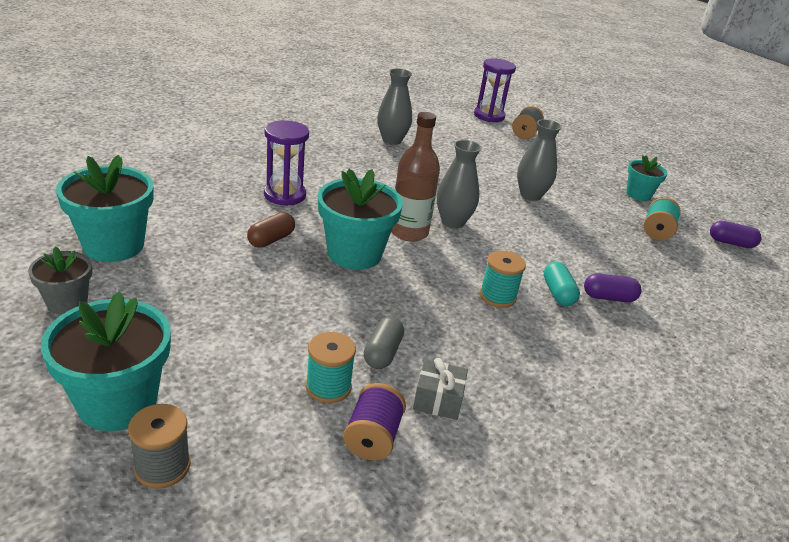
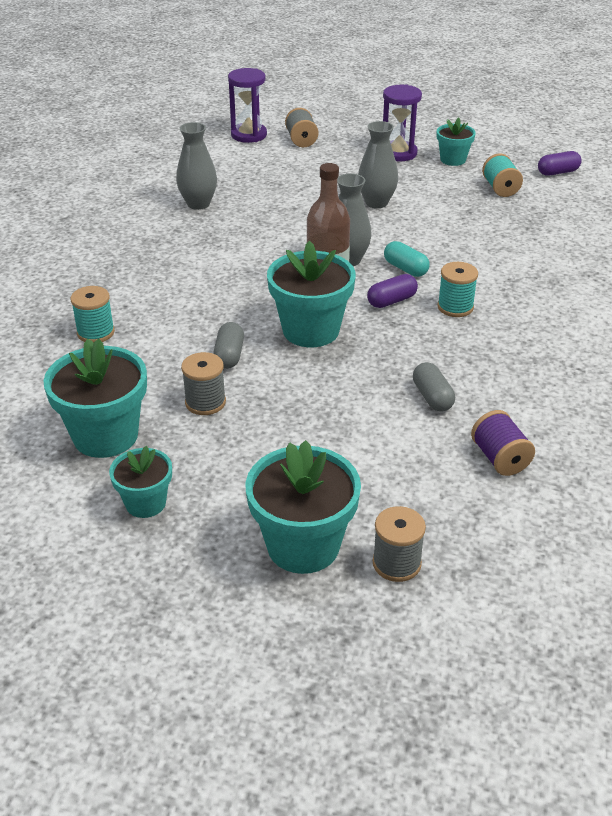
camera: 30 degrees left, 5 degrees up
(67, 302) = (145, 503): grey flower pot -> turquoise flower pot
(208, 261) = (205, 402): none -> grey spool
(271, 239) = (229, 355): brown capsule -> grey capsule
(285, 195) = (182, 308): purple hourglass -> purple hourglass (398, 153)
(328, 387) = (429, 443): turquoise spool -> turquoise spool (96, 332)
(438, 400) = (508, 408): grey gift -> none
(558, 293) = (491, 281): turquoise capsule -> turquoise capsule (405, 269)
(609, 297) = (527, 265): purple capsule -> purple capsule (391, 301)

